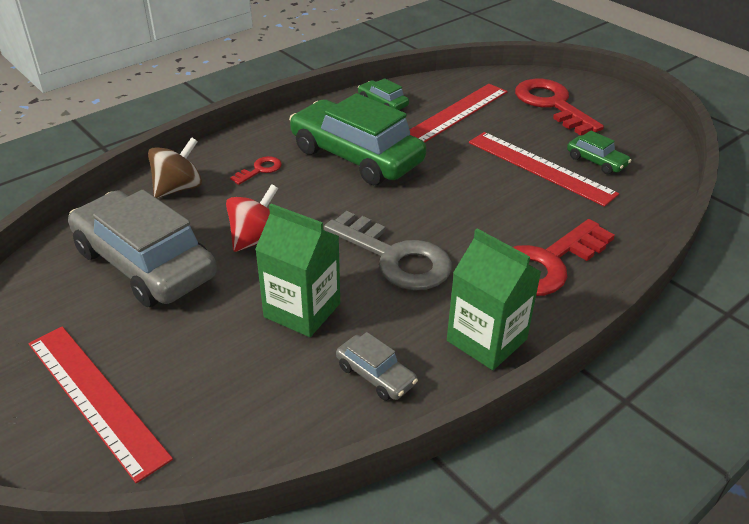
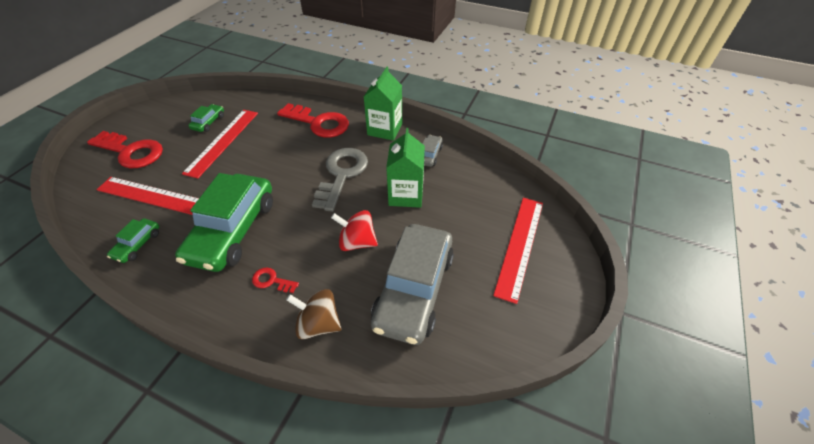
camera: 115 degrees left, 10 degrees up
(552, 105) = (131, 152): red key -> red key turned 105 degrees counterclockwise

